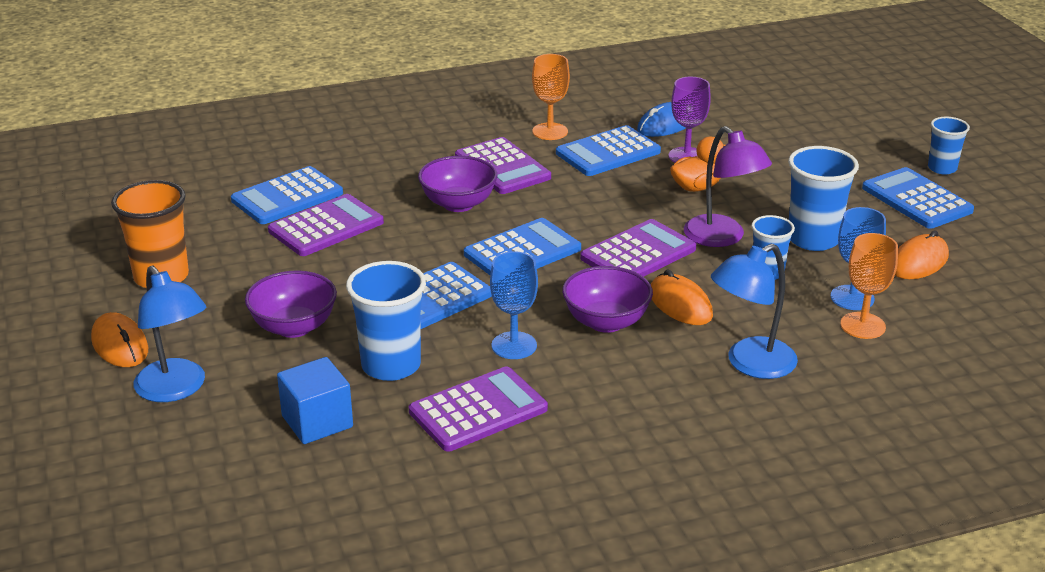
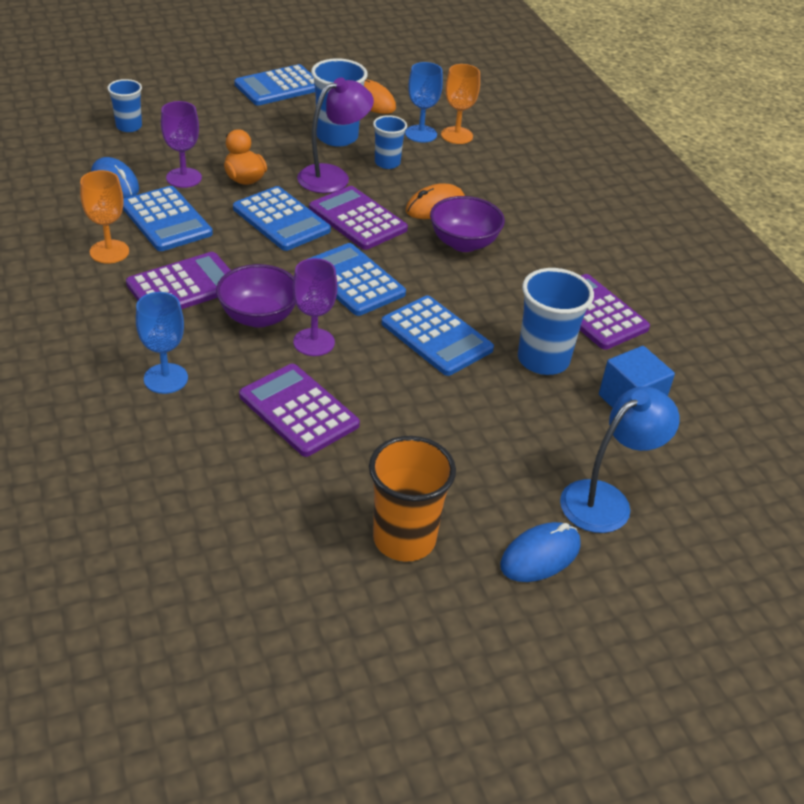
camera: 95 degrees left, 10 degrees up
(120, 345) = (540, 555): orange mouse -> blue mouse
(287, 197) = (227, 446): blue calculator -> blue calculator (281, 219)
(294, 327) = (491, 424): purple bowl -> none
(421, 232) = (314, 342): none -> purple goblet
(514, 345) = (503, 291): blue goblet -> blue goblet (166, 378)
(750, 364) = (511, 185): blue lamp -> none
(942, 168) = (230, 68): blue cup -> blue cup (129, 126)

